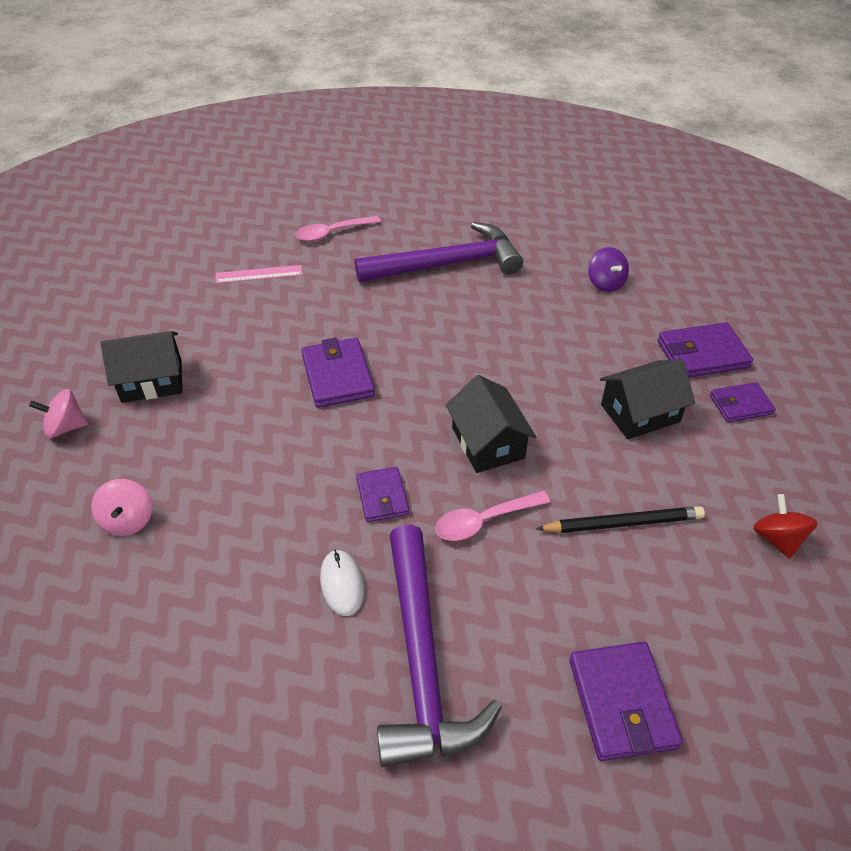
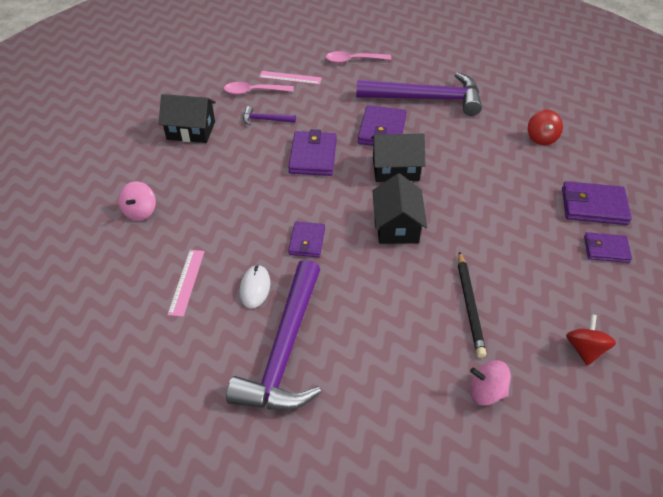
camera: 20 degrees right, 0 degrees up
(66, 427) = (127, 146): pink spinning top -> pink spinning top (486, 392)
(242, 605) = (186, 282): none -> pink ruler
(251, 340) = (265, 120): none -> purple hammer
(484, 521) = (369, 276): pink spoon -> pink spoon (253, 92)
(605, 283) = (541, 138): purple spinning top -> red spinning top
(622, 703) = (409, 419): purple wallet -> purple wallet (382, 130)
(623, 523) = (469, 305): black pencil -> black pencil turned 75 degrees clockwise
(640, 413) = (521, 235): black house -> black house (395, 169)

